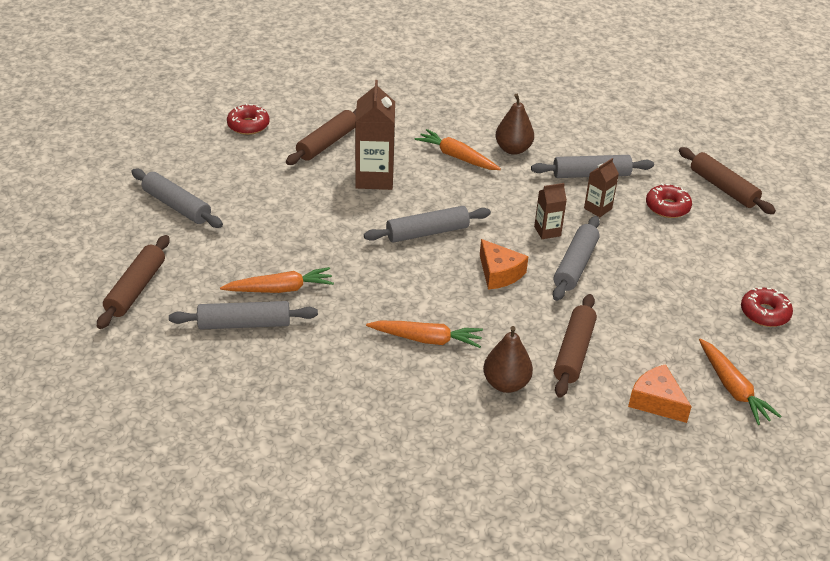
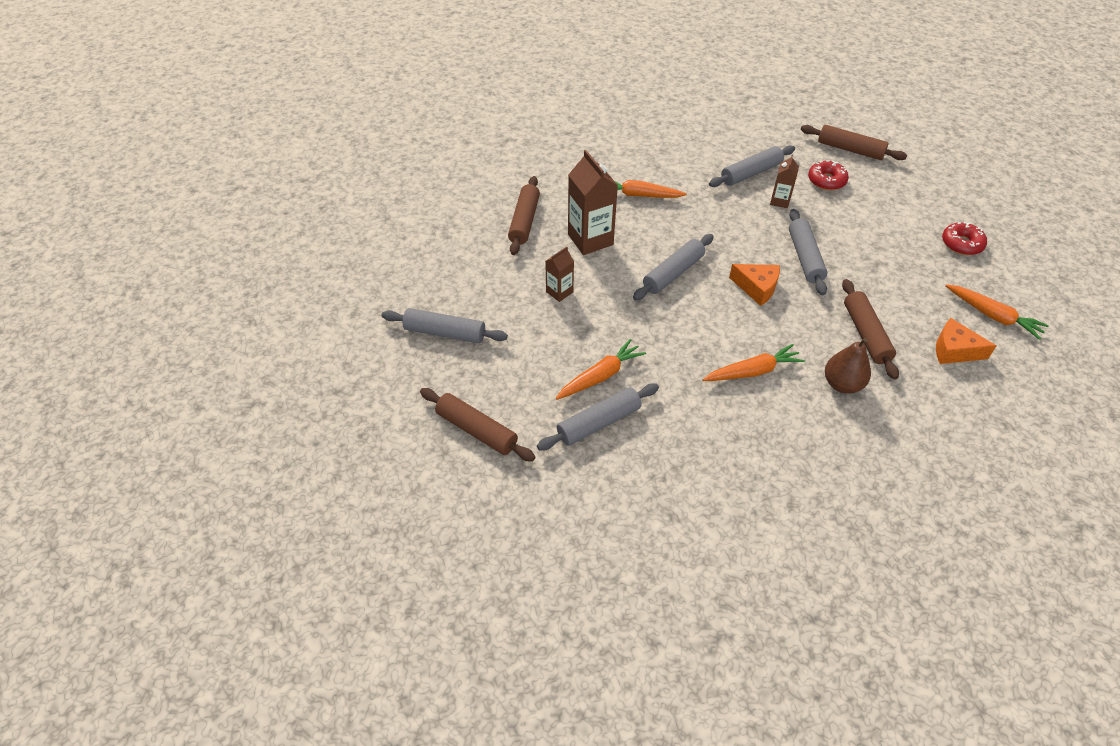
camera: 25 degrees left, 10 degrees up
(136, 289) = (476, 430): brown rolling pin -> brown rolling pin turned 45 degrees counterclockwise
(248, 125) = (442, 229): red donut -> none
(513, 149) = (676, 172): brown pear -> none
(547, 231) = (760, 236): brown carton -> brown carton (559, 292)

